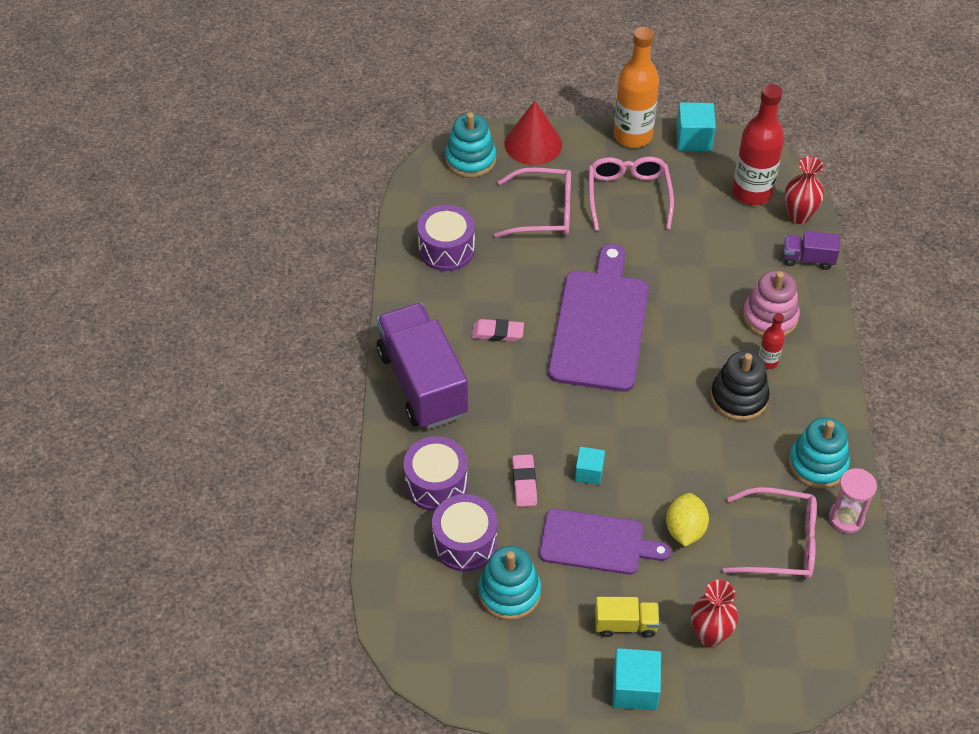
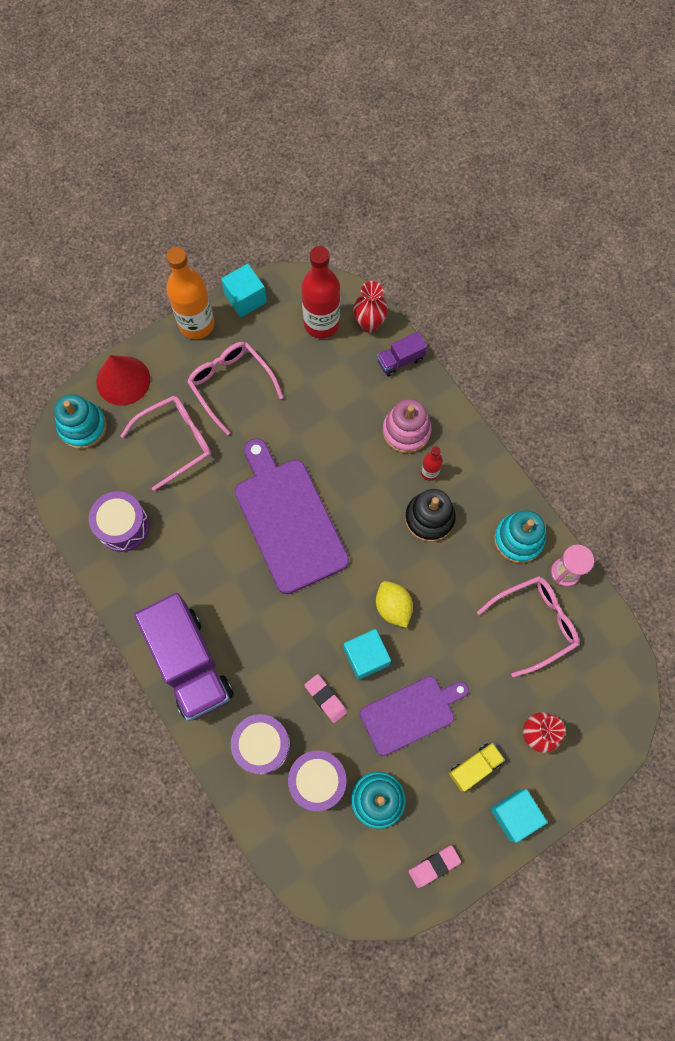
camera: 35 degrees left, 20 degrees up
(422, 383) = (190, 663): purple truck -> purple truck turned 150 degrees counterclockwise
(497, 333) = (216, 578): pink eraser -> pink eraser (434, 866)
(589, 472) = (366, 657): turquoise cube -> turquoise cube, size x1.57
(685, 530) = (464, 659): yellow lemon -> yellow lemon (393, 607)

